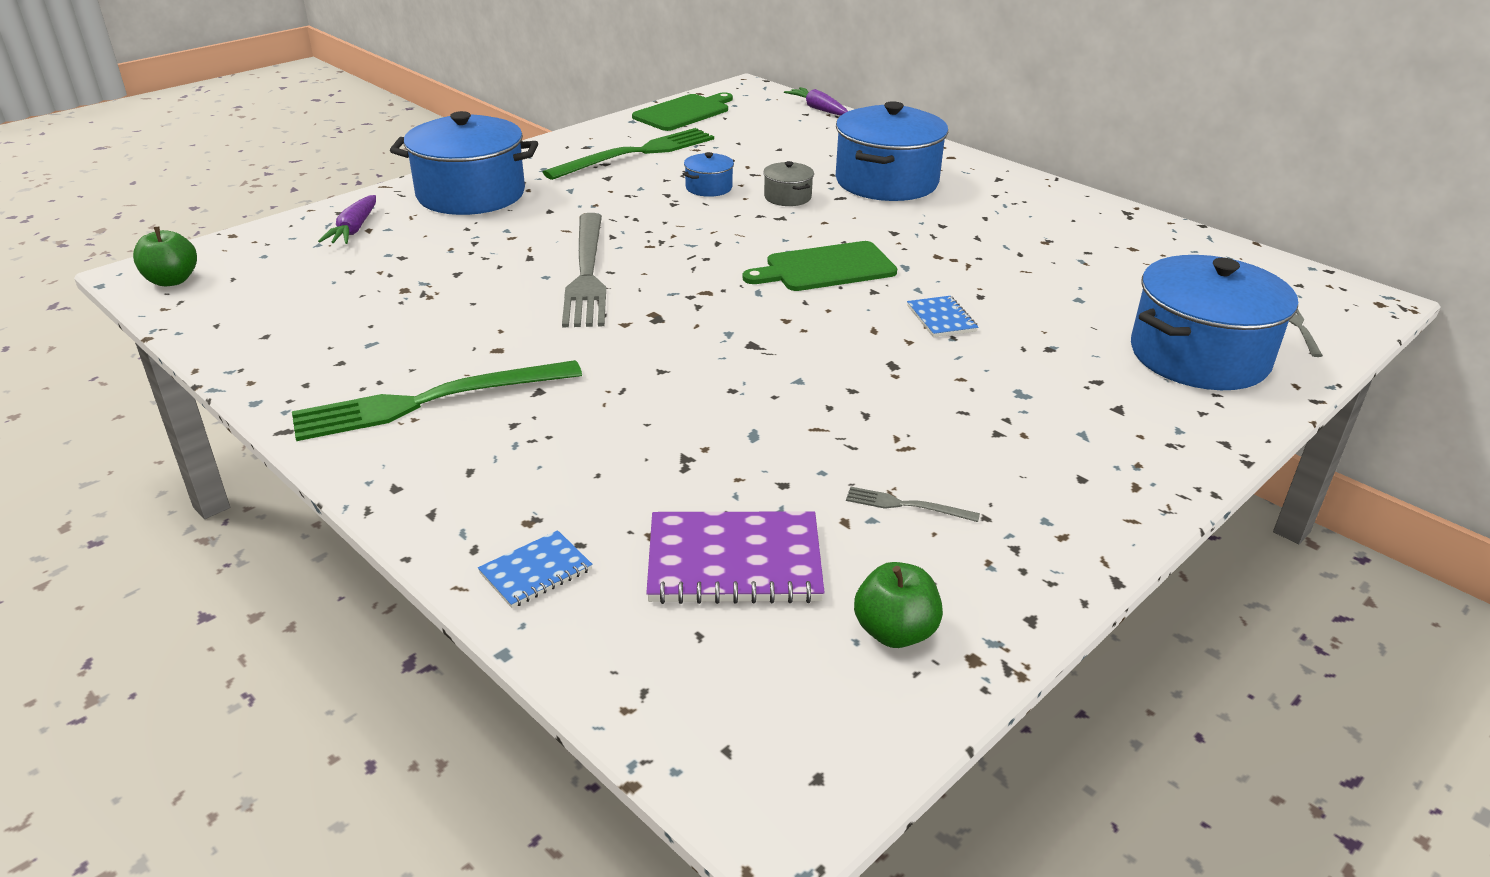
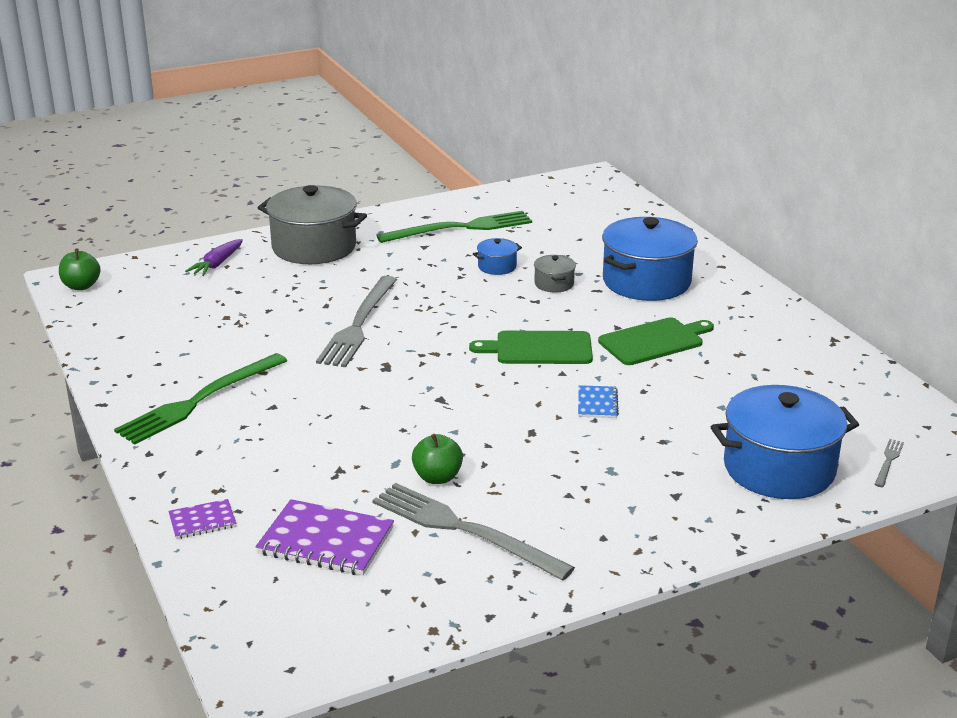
camera: 20 degrees right, 5 degrees down
(429, 401) = (199, 401): green fork -> green fork turned 45 degrees counterclockwise
(471, 194) = (314, 247): blue pot -> grey pot
(536, 571) = (202, 521): blue notebook -> purple notebook
(684, 112) = (524, 194): green cutting board -> green cutting board (654, 341)
(818, 109) = (641, 205): purple carrot -> none
(895, 632) = (395, 603): green apple -> green apple (437, 477)
(906, 505) = (464, 530): grey fork -> grey fork, size x2.41

